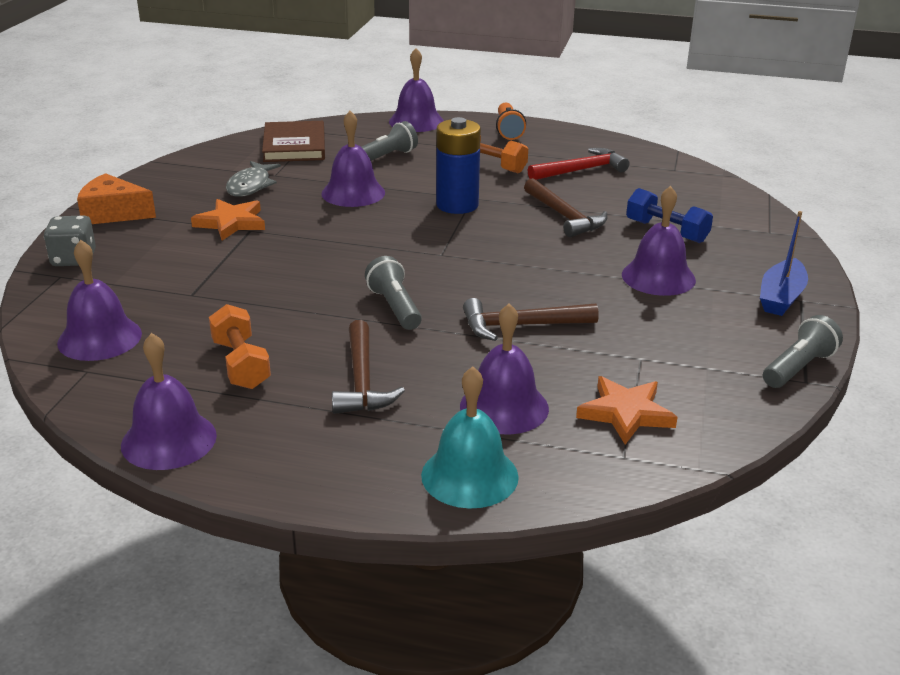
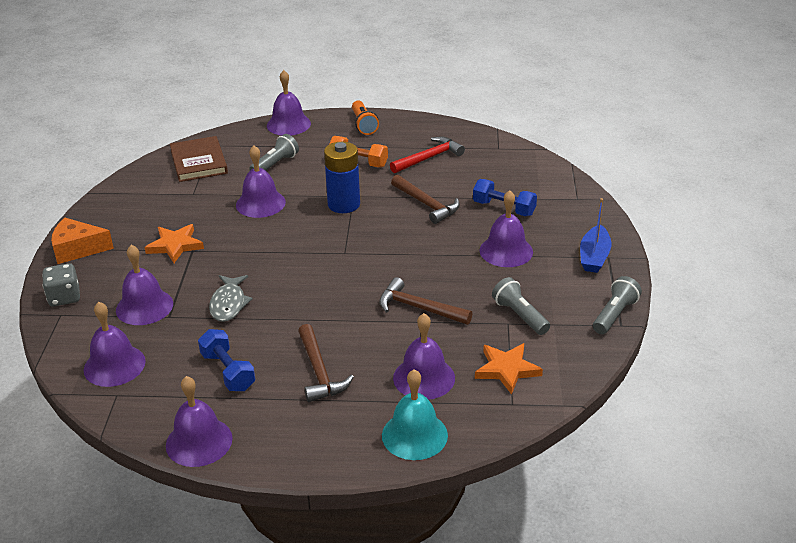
camera: 10 degrees left, 5 degrees up
(166, 280) = (144, 306): none -> purple bell
(241, 364) = (228, 371): orange dumbbell -> blue dumbbell
(250, 186) = (177, 207): grey fish -> grey fish (229, 304)
(395, 307) = (324, 305): grey flashlight -> grey flashlight (520, 315)
(521, 326) = (419, 308): brown hammer -> brown hammer turned 45 degrees clockwise

